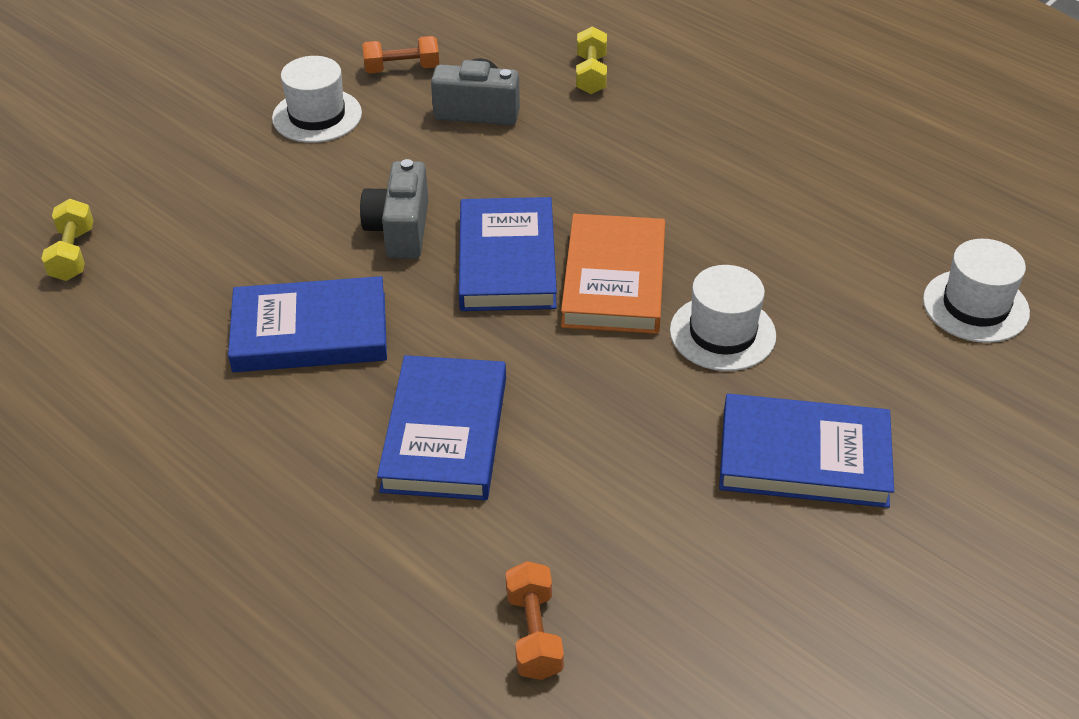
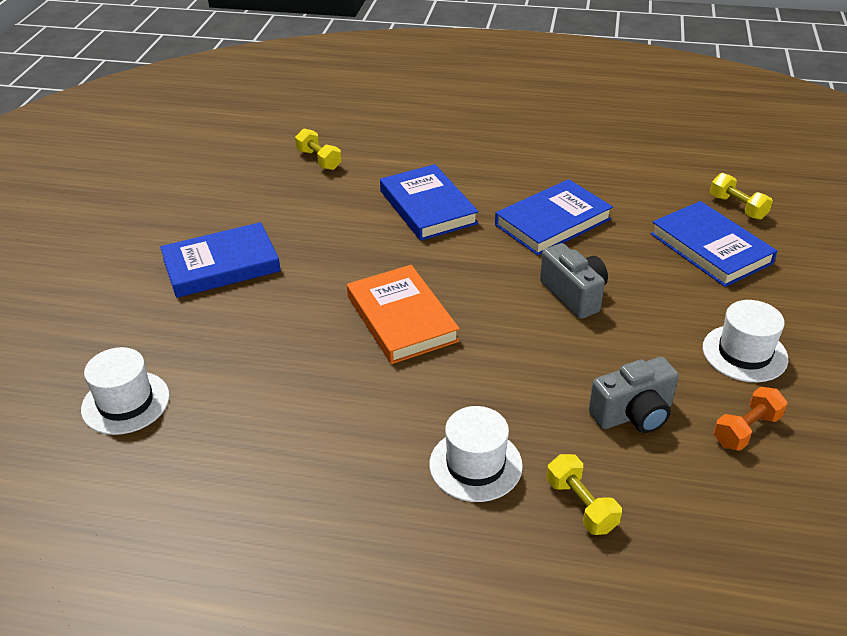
camera: 150 degrees right, 5 degrees down
(507, 261) = (483, 303): blue book -> blue book (710, 248)
(534, 634) = (319, 160): orange dumbbell -> yellow dumbbell
(722, 333) = (306, 313): white hat -> white hat (475, 465)

